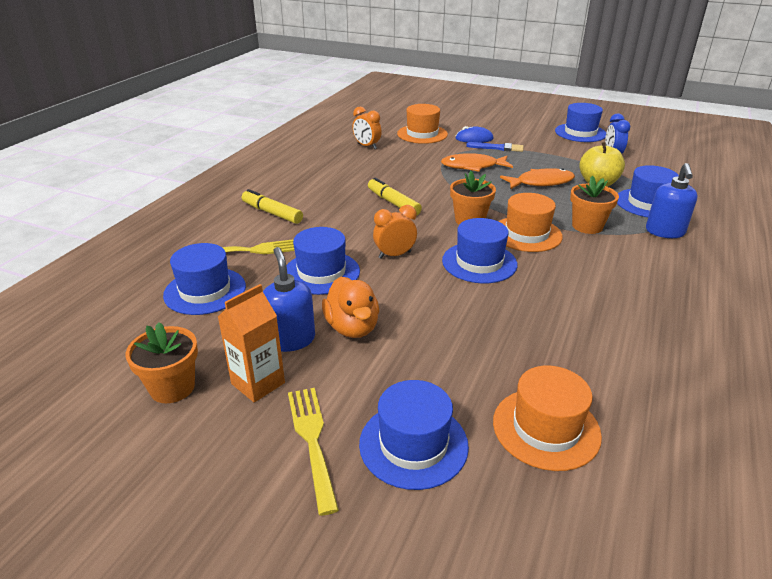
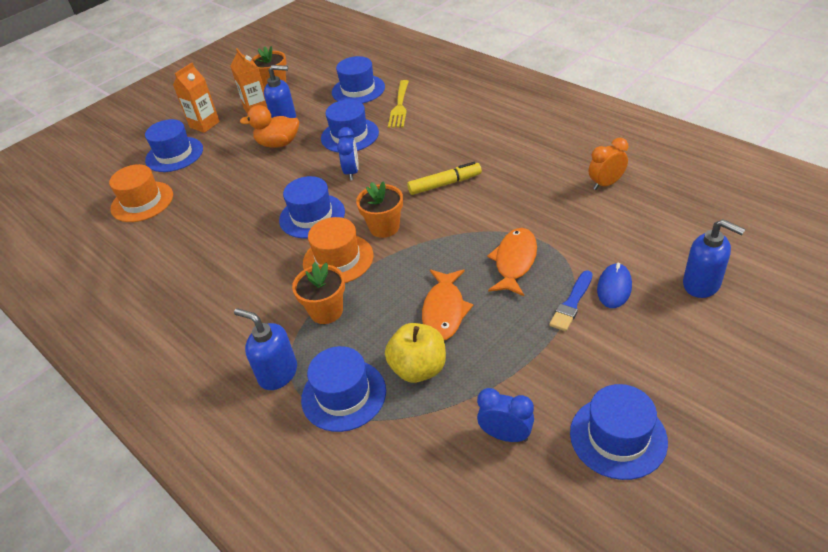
camera: 115 degrees right, 10 degrees up
(272, 213) = (457, 115): yellow marker -> none
(312, 440) = (204, 124): yellow fork -> orange carton
(394, 255) = (352, 172): orange clock -> blue clock
(422, 134) = (643, 238): orange hat -> none
(453, 120) = (702, 284): none -> blue soap dispenser

